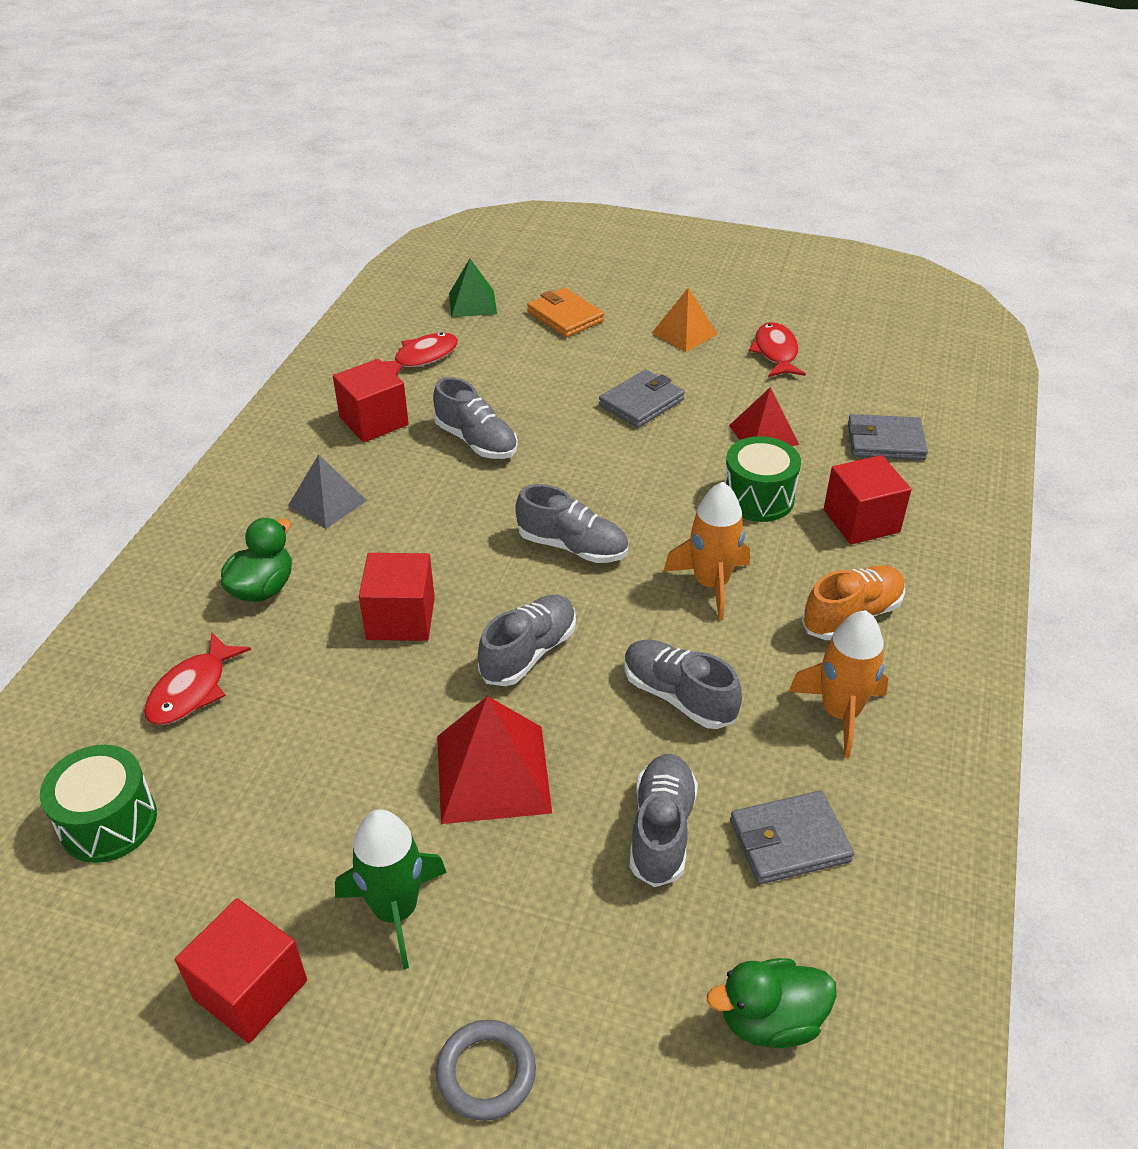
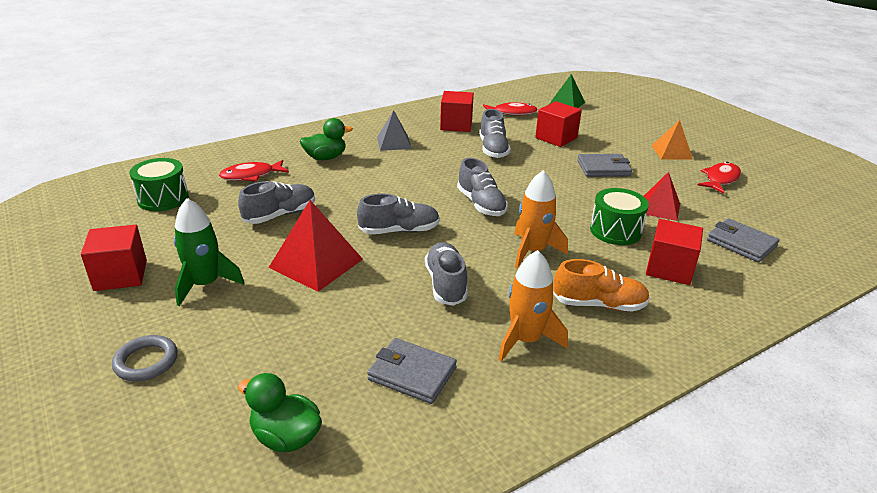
camera: 40 degrees right, 10 degrees down
(401, 618) = (363, 192): red cube -> red cube (556, 138)
(565, 316) = (610, 123): orange wallet -> none
(661, 830) = (356, 328): grey shoe -> grey shoe (280, 215)

